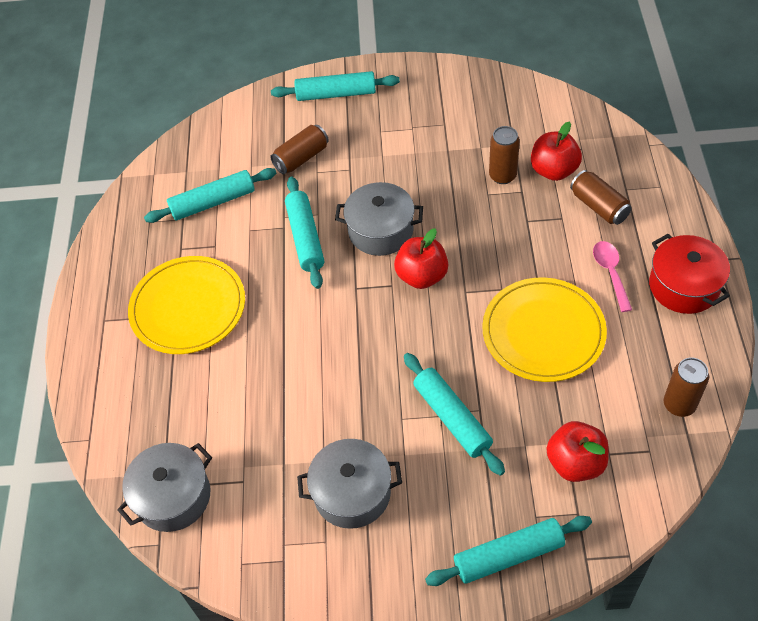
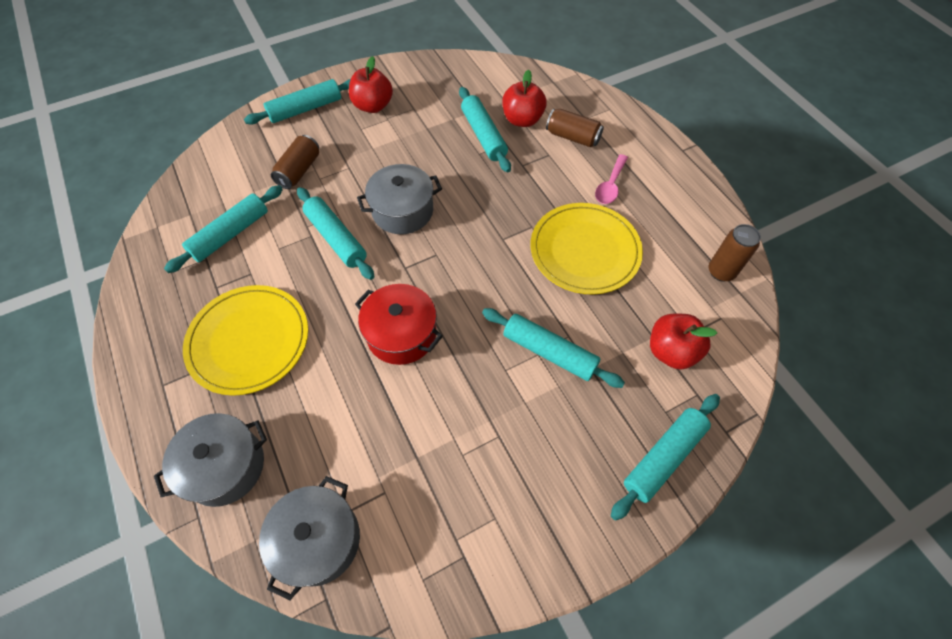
camera: 30 degrees left, 5 degrees up
(352, 493) = (496, 459): grey pot -> grey pot (225, 466)
(422, 276) = (458, 238): red apple -> red apple (373, 106)
(502, 176) = (483, 135): brown can -> turquoise rolling pin
(610, 273) = (610, 185): pink spoon -> pink spoon turned 120 degrees counterclockwise
(684, 286) = (670, 178): red pot -> red pot (401, 334)

